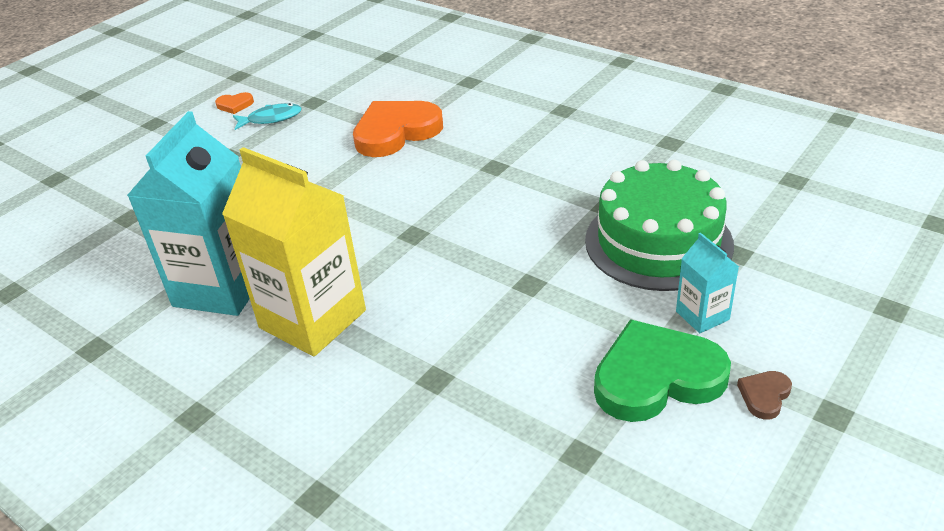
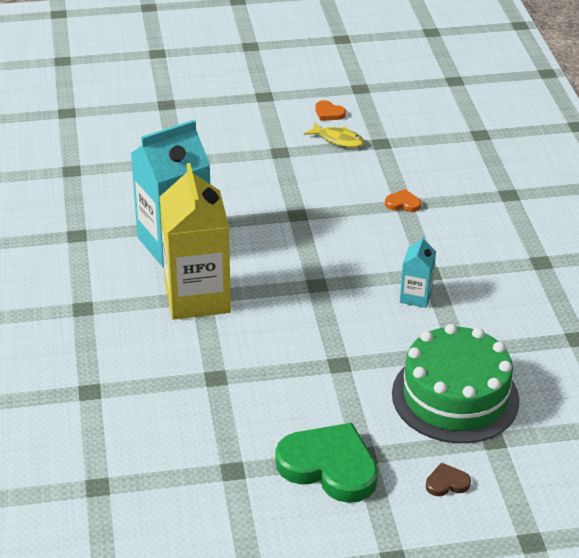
camera: 40 degrees right, 0 degrees up
(271, 119) = (338, 140): turquoise fish -> yellow fish
(396, 132) = (403, 203): orange heart -> orange heart, size x0.42
(702, 315) = (409, 456): turquoise carton -> turquoise carton (415, 297)
(764, 396) = (371, 521): brown heart -> brown heart (447, 483)

